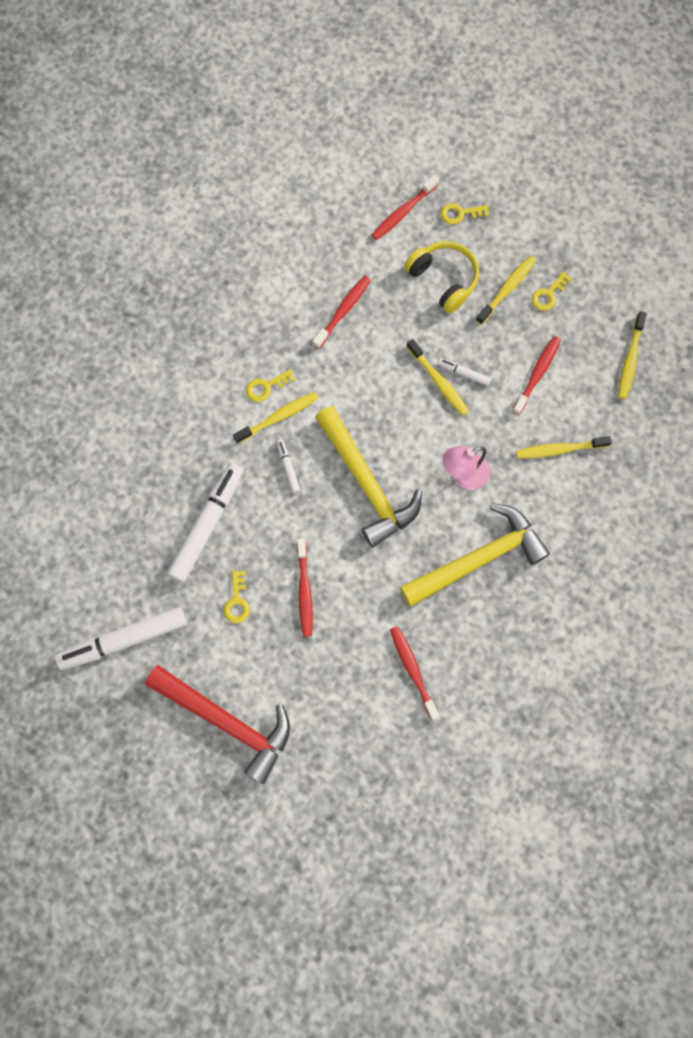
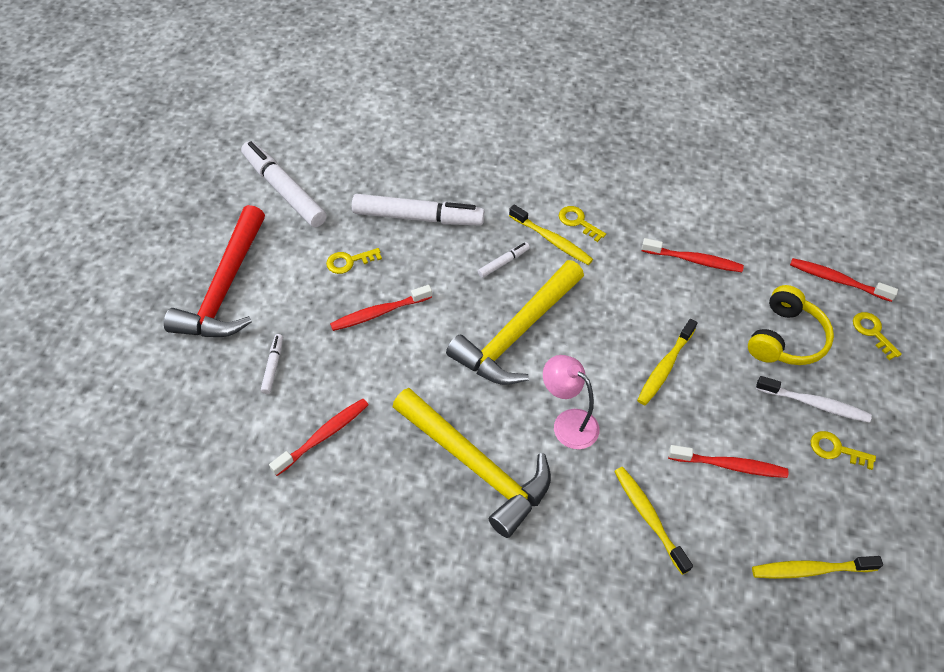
camera: 70 degrees right, 20 degrees down
(463, 373) = (688, 389): white marker -> white marker (273, 366)
(507, 289) = (815, 404): yellow toothbrush -> white toothbrush

